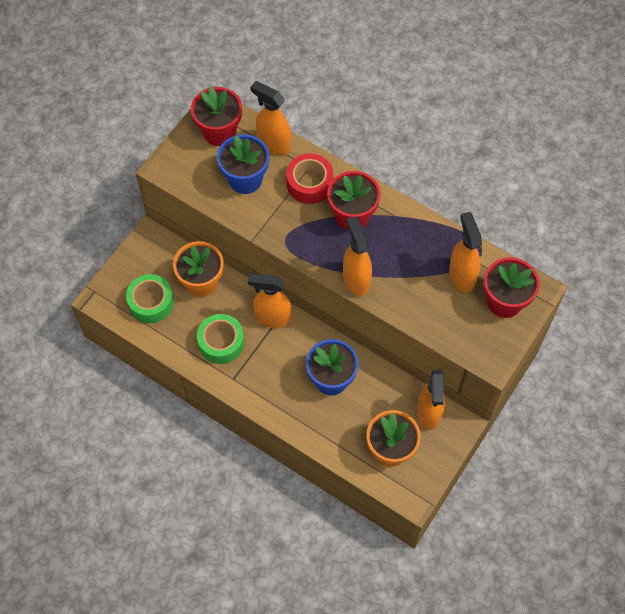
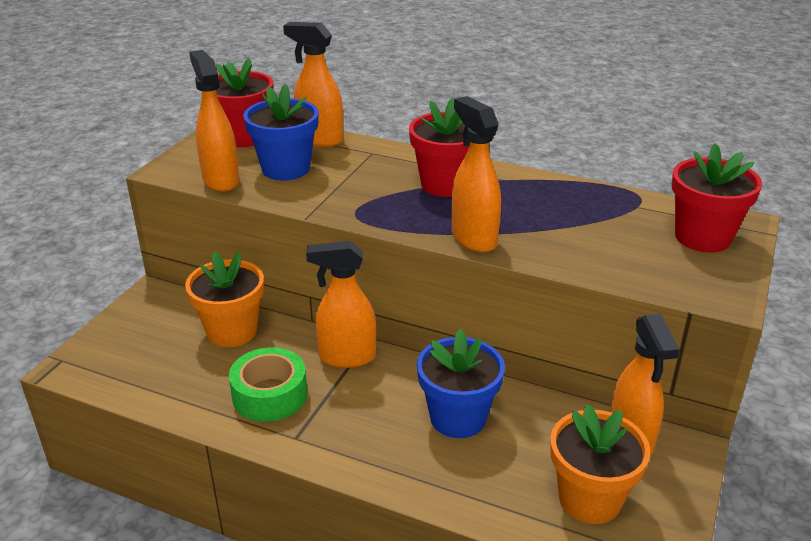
camera: 10 degrees left, 30 degrees down
(151, 302) = (153, 362): green tape -> none
(309, 183) = (377, 164): red tape -> none
(462, 275) = (626, 220): orange spray bottle -> orange spray bottle (221, 180)

